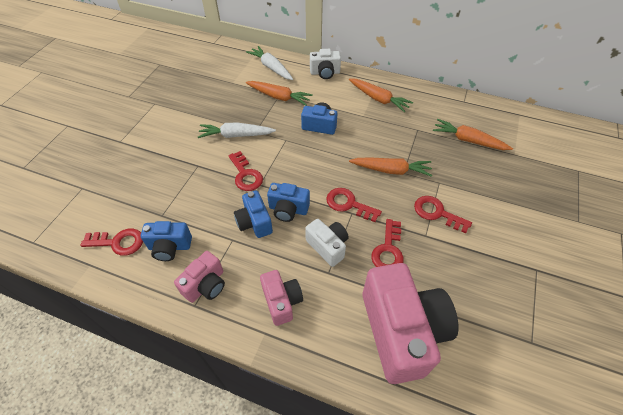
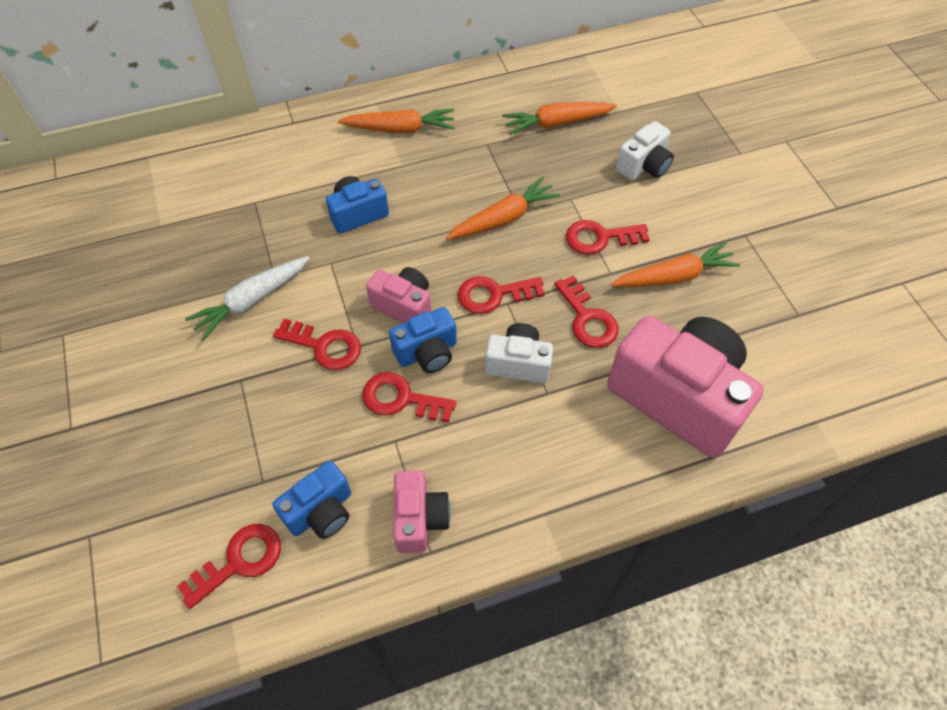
camera: 40 degrees left, 5 degrees up
(254, 222) = (401, 399): blue camera -> red key
(271, 67) = (198, 167): white carrot -> none
(279, 97) = (258, 206): orange carrot -> orange carrot (674, 276)
(282, 301) = (528, 465): pink camera -> pink camera (404, 306)
(325, 73) = (289, 131): white camera -> white camera (644, 166)

